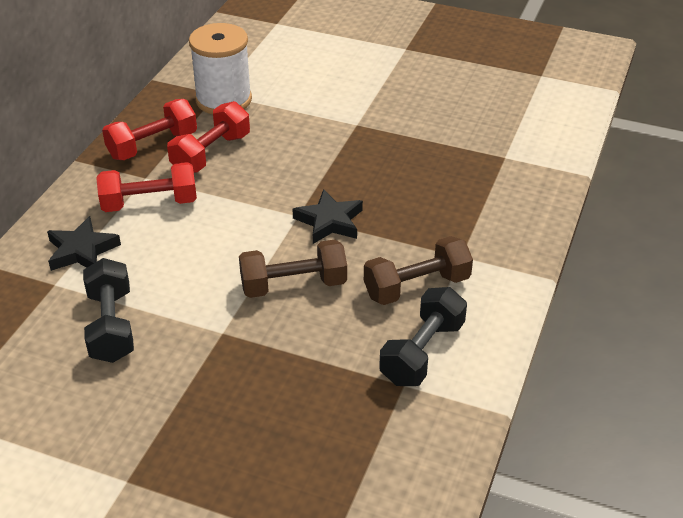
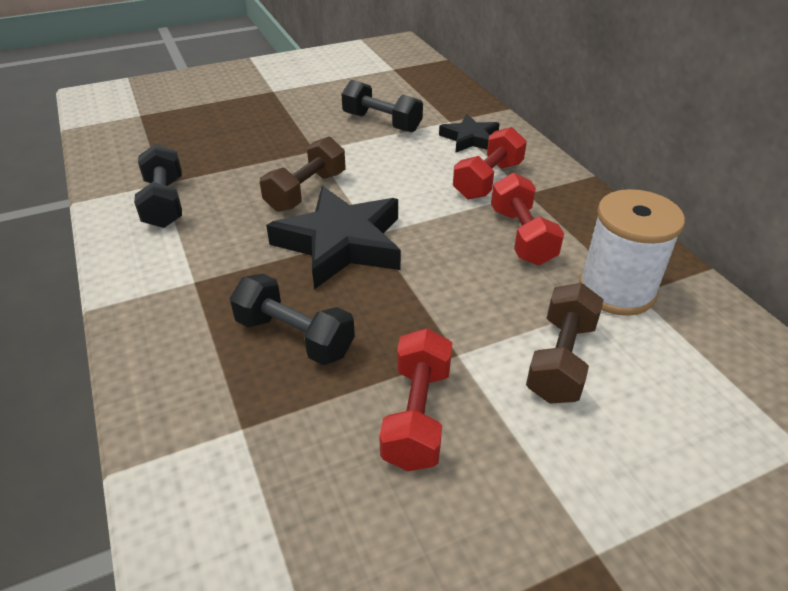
camera: 135 degrees right, 0 degrees up
(152, 145) = (574, 215): red dumbbell -> red dumbbell (417, 415)
(329, 221) = (341, 243): black star -> black star, size x1.80
(417, 287) = (210, 238): brown dumbbell -> brown dumbbell (560, 360)
(432, 181) = (294, 337): none -> black dumbbell

